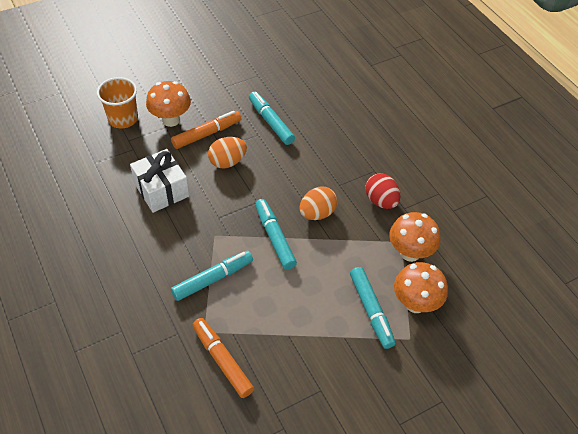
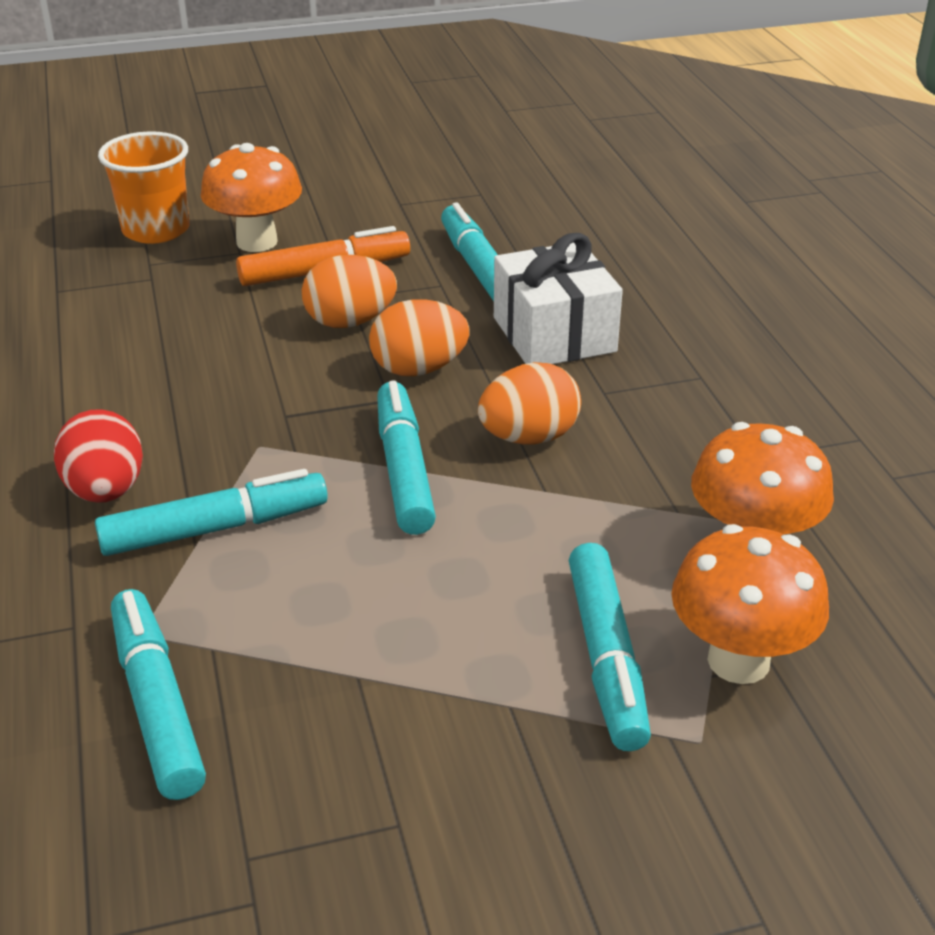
camera: 15 degrees right, 15 degrees down
(161, 190) = (177, 351): white gift -> white gift (554, 334)
(222, 360) = (157, 704): orange marker -> turquoise marker
(264, 184) = (419, 369): none -> orange egg
(381, 201) = (701, 434): red egg -> red egg (106, 491)

